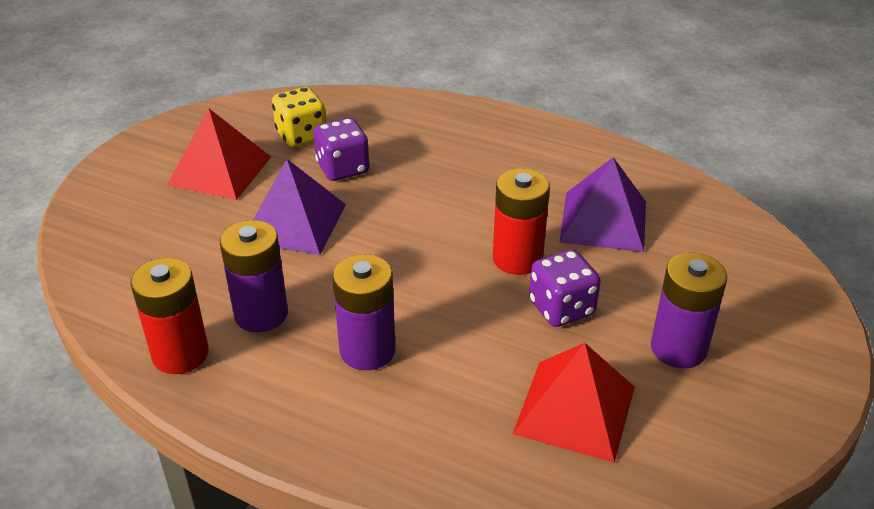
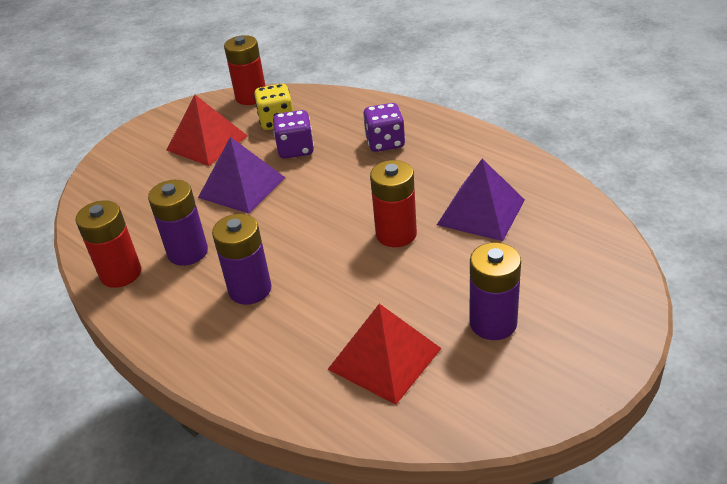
camera: 20 degrees right, 0 degrees up
(252, 107) = (251, 97): none -> red battery
(561, 308) = (412, 277): purple dice -> purple dice (385, 143)

